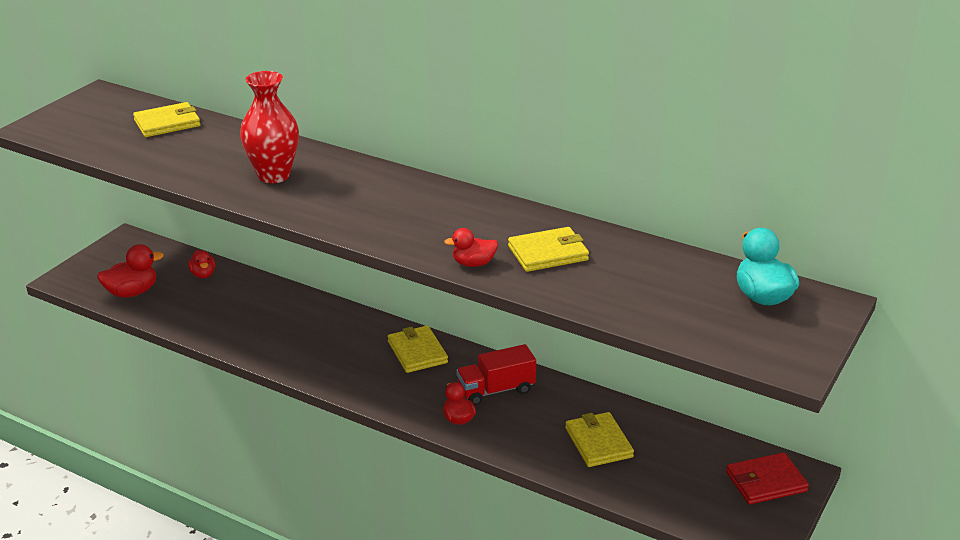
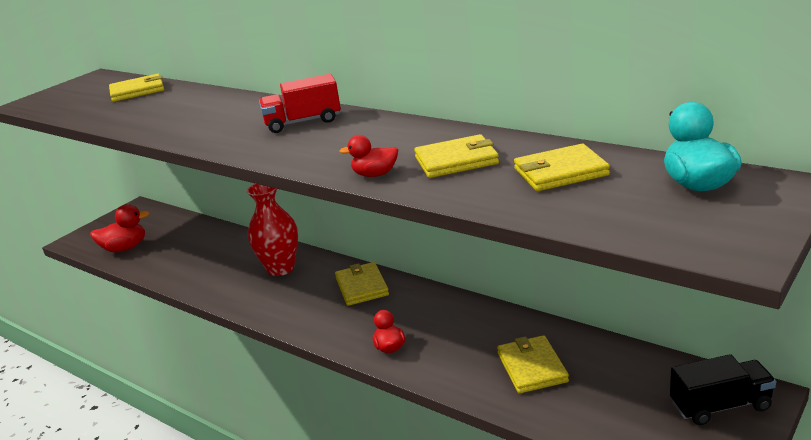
camera: 10 degrees right, 5 degrees down
(203, 274) = (189, 231): red duck -> none
(274, 175) = (209, 119): red vase -> red vase (280, 268)
(496, 390) = (432, 318): red truck -> red truck (303, 122)
(645, 274) = (560, 172): none -> yellow wallet
(766, 482) = (720, 406): red wallet -> black truck

